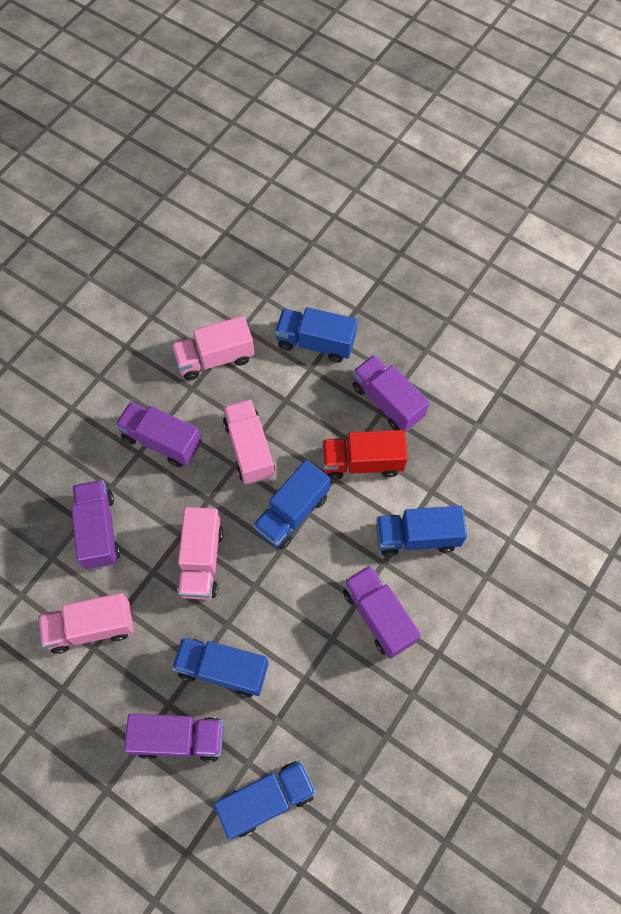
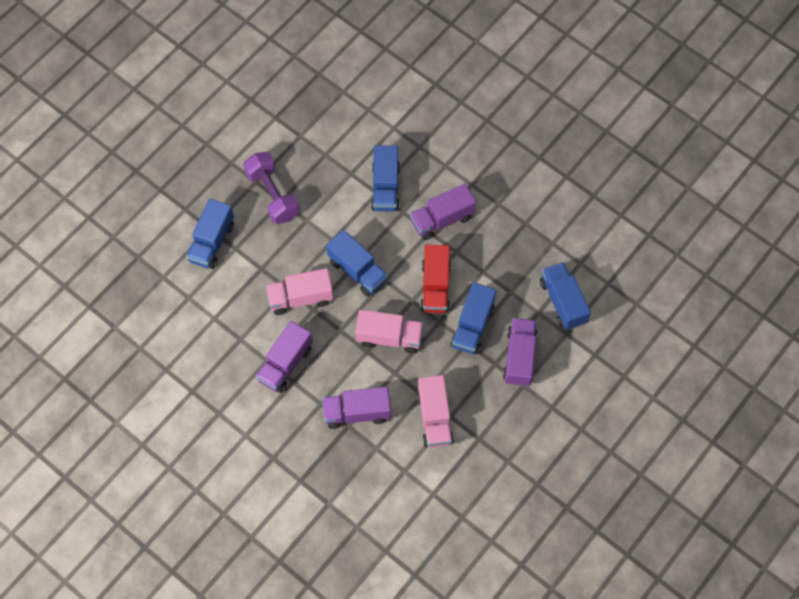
camera: 85 degrees left, 0 degrees up
(215, 358) = (215, 320): pink truck -> none
(362, 462) = (322, 218): red truck -> red truck (435, 287)
(387, 402) = (272, 195): purple truck -> purple dumbbell

